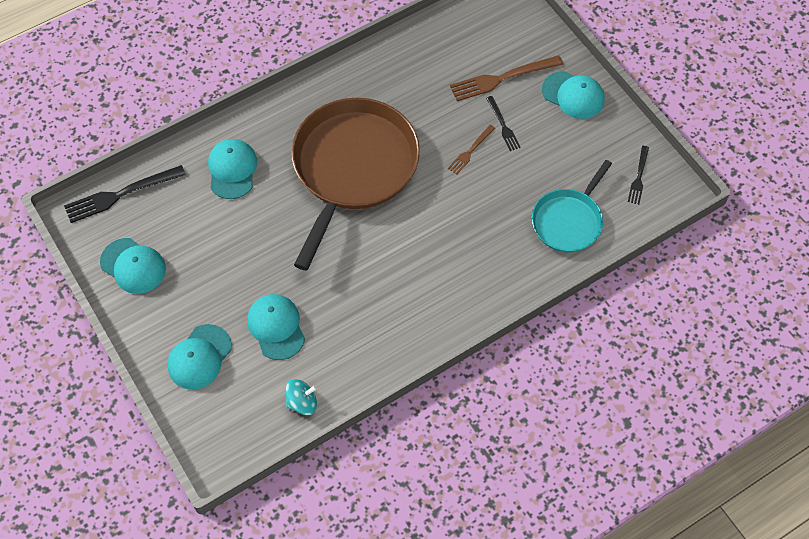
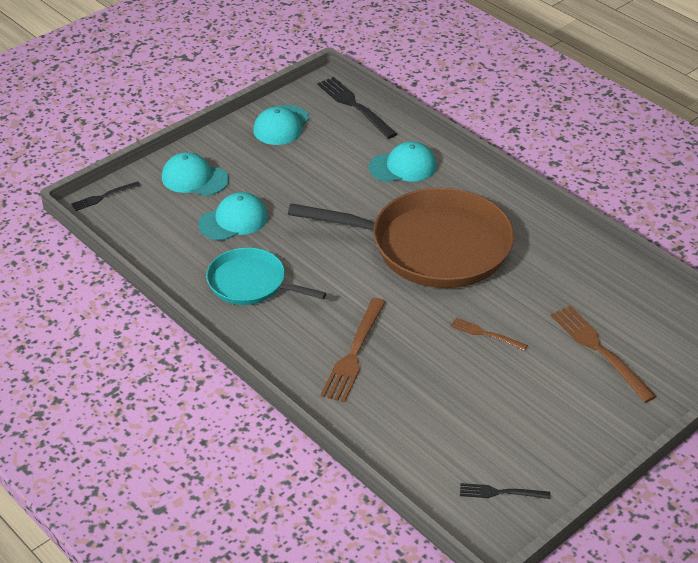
camera: 80 degrees right, 20 degrees down
(302, 402) = (155, 249): turquoise spinning top -> none
(476, 251) = (354, 353): none -> brown fork
(503, 125) = (531, 358): black fork -> black fork (103, 197)
(568, 221) = (416, 429): turquoise pan -> turquoise pan (251, 283)
(573, 95) = (602, 418): turquoise cap -> none

